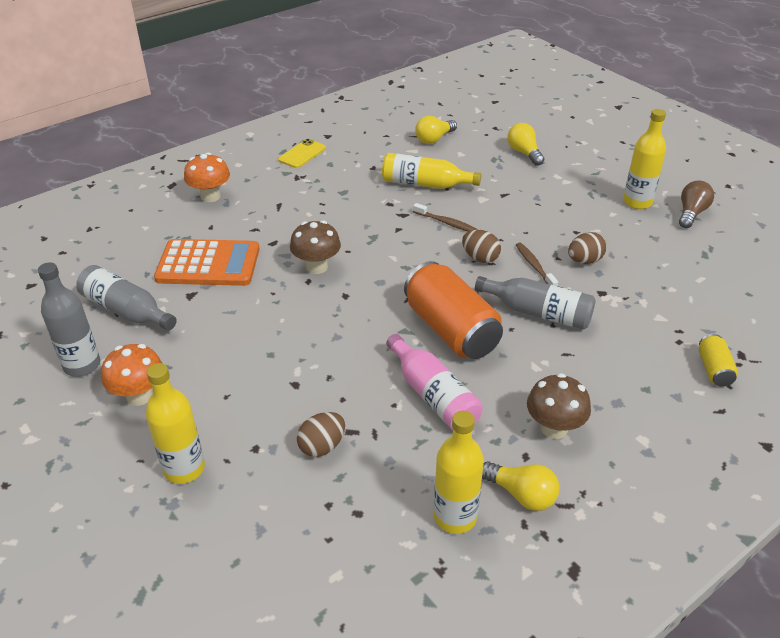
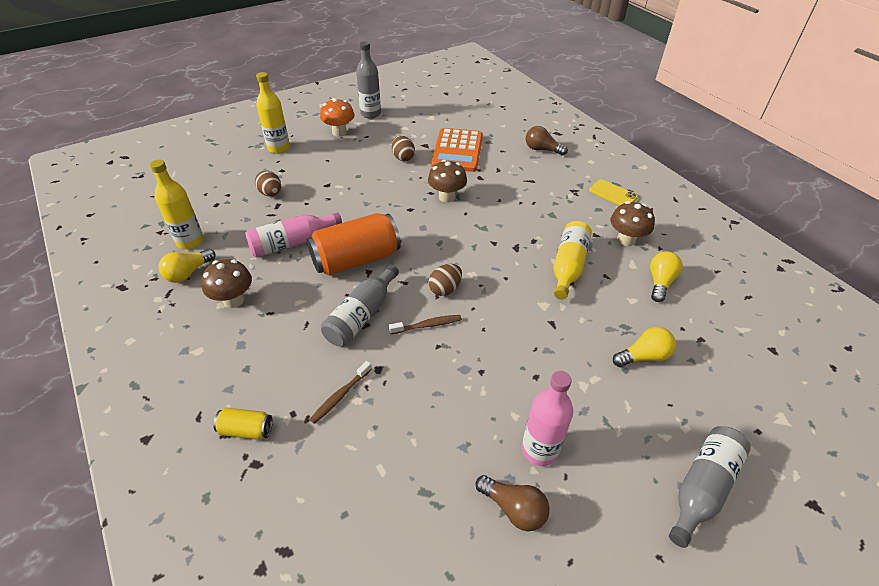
camera: 95 degrees right, 5 degrees up
(126, 310) = (414, 124): grey bottle -> grey bottle (702, 487)
(210, 196) = (542, 149): orange mushroom -> brown light bulb
(378, 151) = (626, 240): none -> brown mushroom
(434, 139) = (660, 282): yellow light bulb -> yellow light bulb turned 60 degrees clockwise
(446, 223) = (502, 274): brown toothbrush -> brown toothbrush (340, 396)
(584, 261) = (430, 367): brown egg -> brown egg (403, 157)
(637, 202) = (539, 450): yellow bottle -> pink bottle

